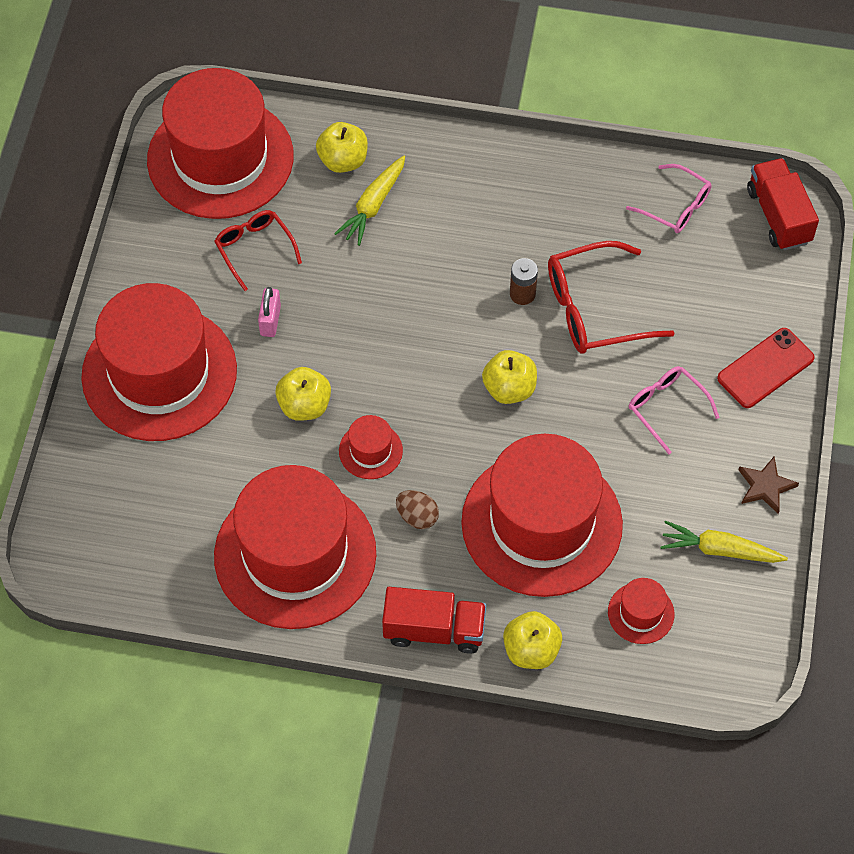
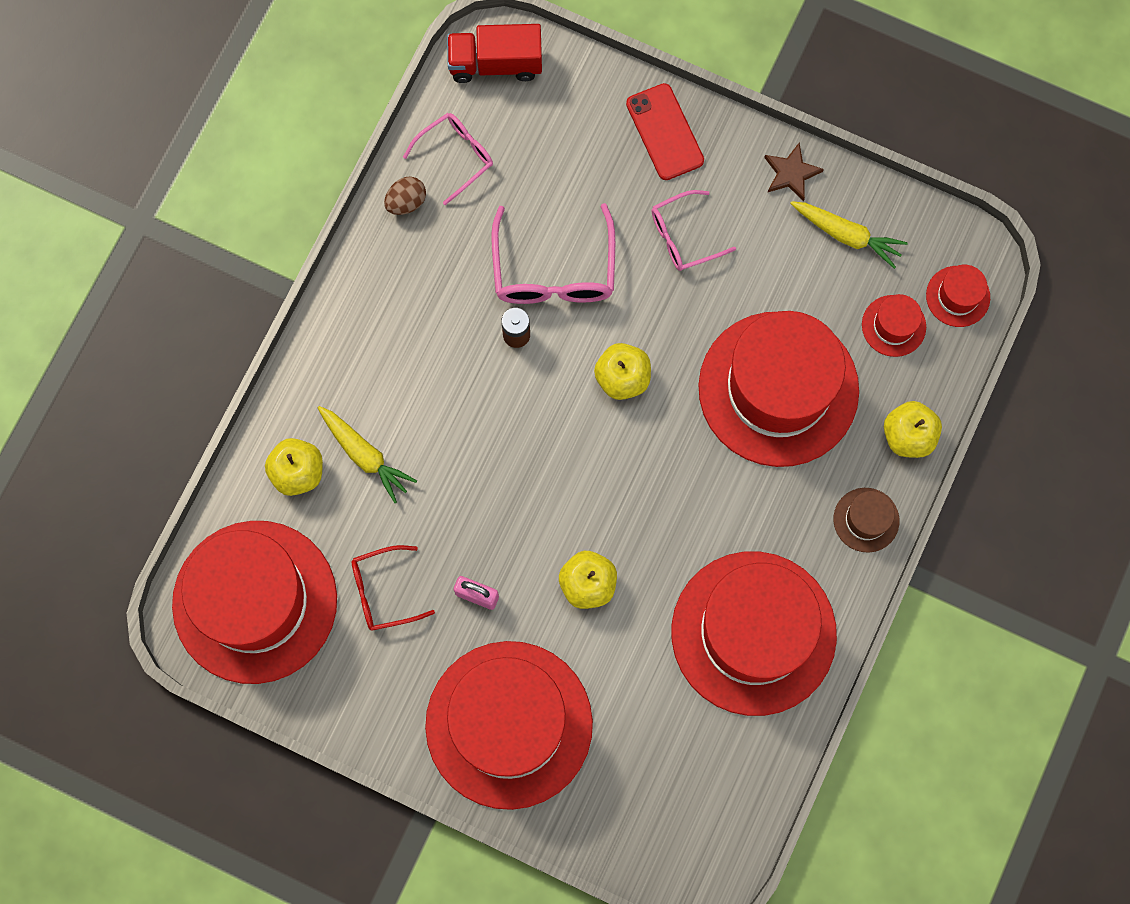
camera: 75 degrees left, 15 degrees up
(370, 451) = (657, 531): red hat -> red hat (958, 296)
(417, 516) = (741, 504): brown egg -> brown egg (406, 202)
(434, 630) = (866, 520): red truck -> brown hat
(594, 309) = (554, 270): red glasses -> pink glasses
(720, 550) = (846, 235): yellow carrot -> yellow carrot turned 90 degrees counterclockwise

